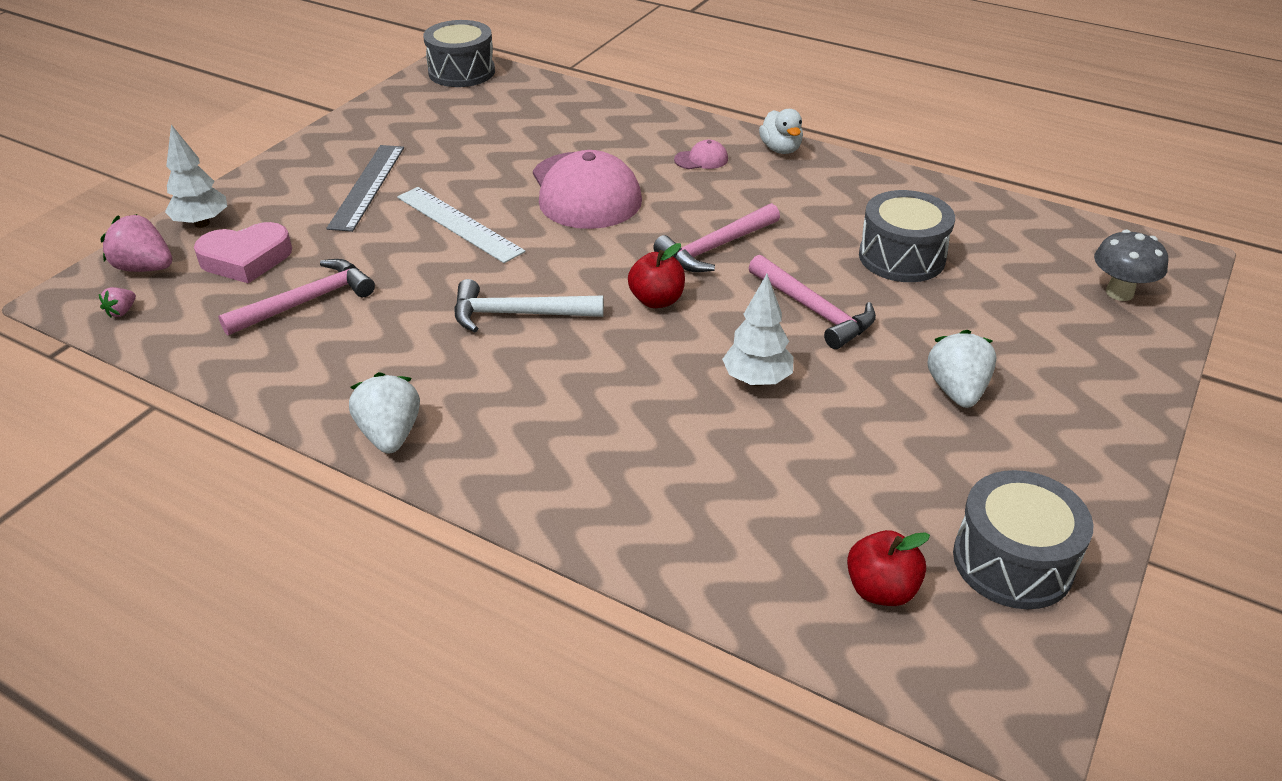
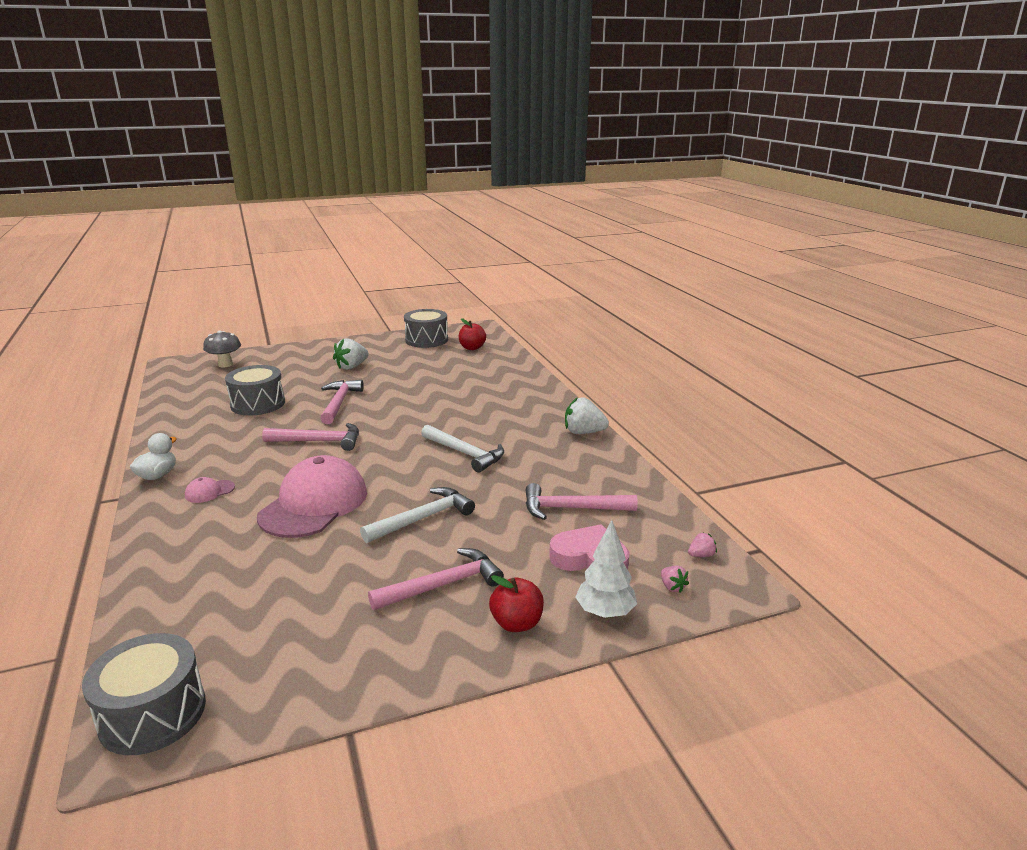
camera: 140 degrees left, 15 degrees down
(145, 268) = (672, 587): pink strawberry -> pink strawberry, size x0.50
(367, 186) = (443, 585): grey ruler -> pink hammer
(390, 435) = (583, 432): white strawberry -> white strawberry turned 75 degrees clockwise
(459, 224) = (423, 518): white ruler -> white hammer
(656, 300) = (392, 432): red apple -> red apple (517, 623)
(701, 159) = (209, 491): pink cap -> pink cap turned 60 degrees counterclockwise
(757, 380) = (410, 393): white tree -> none

